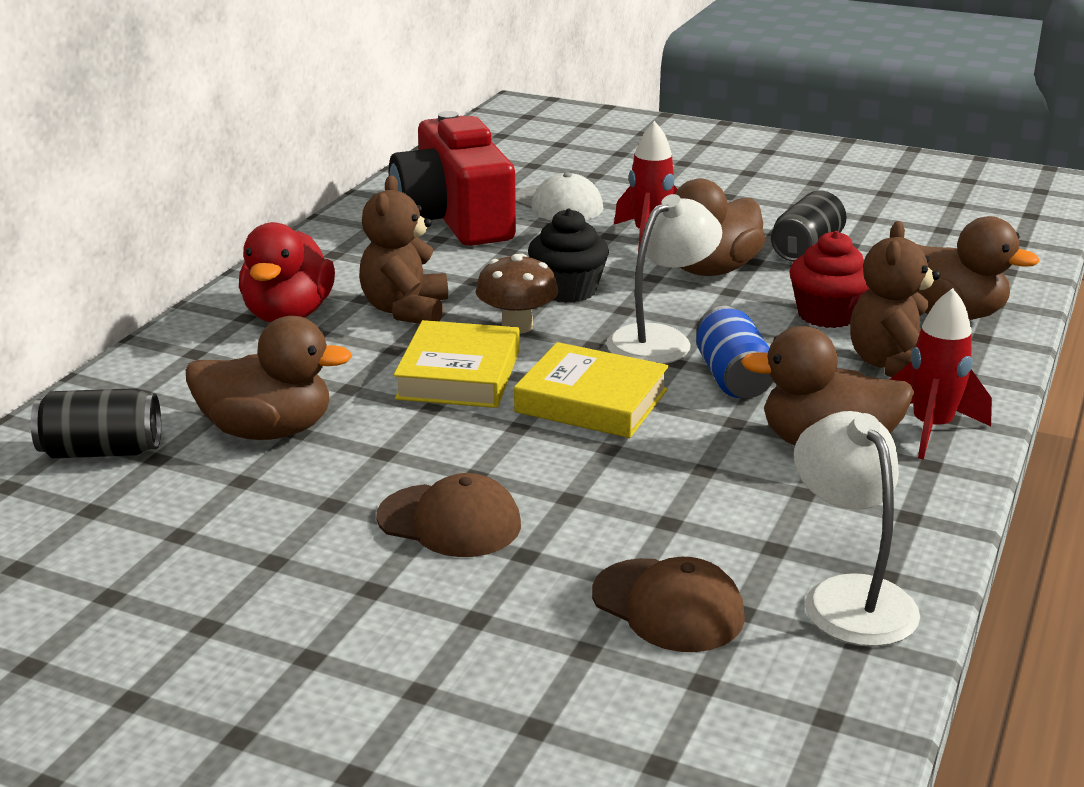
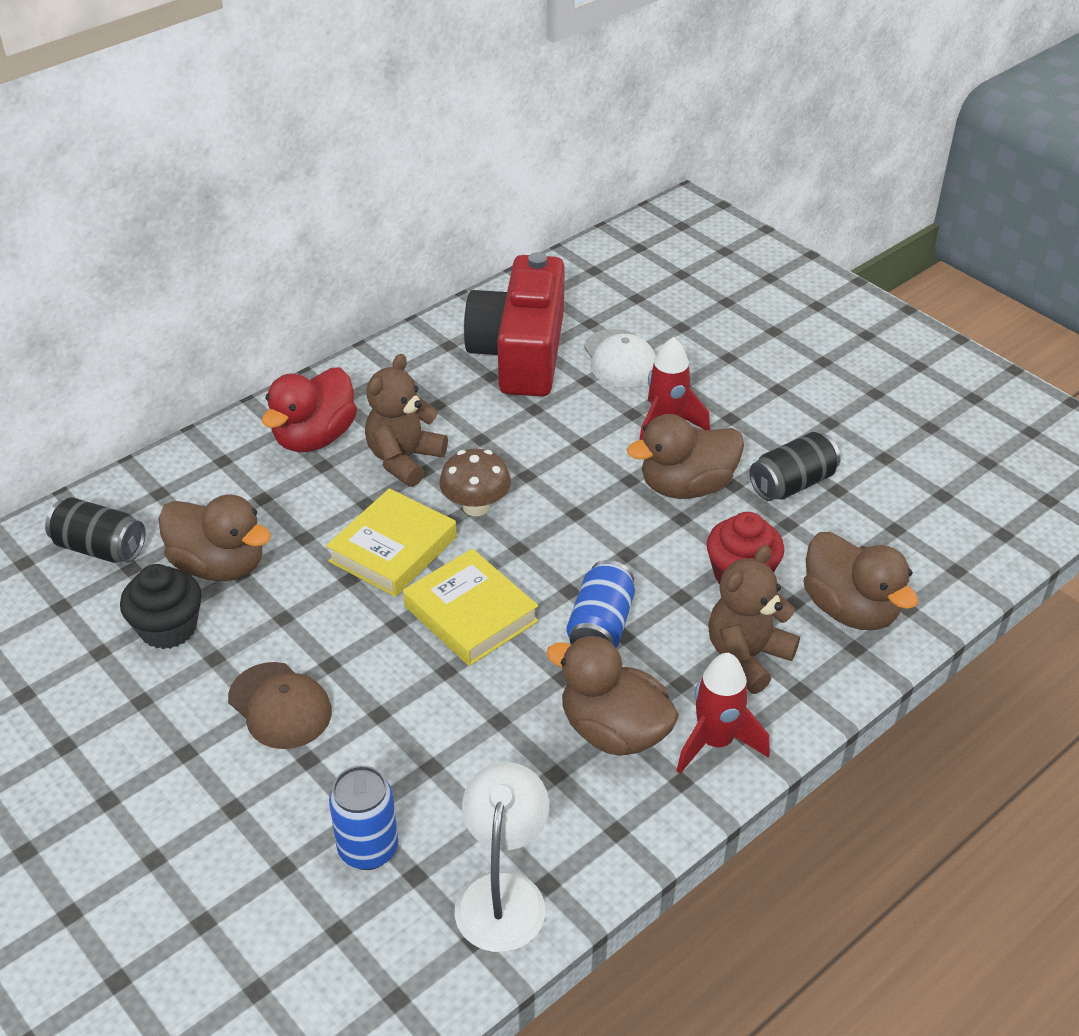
camera: 25 degrees right, 15 degrees up
(568, 290) = (547, 475): black cupcake -> black cupcake (168, 628)
(661, 340) = (577, 560): white lamp -> none
(668, 606) = (368, 849): brown cap -> blue can

